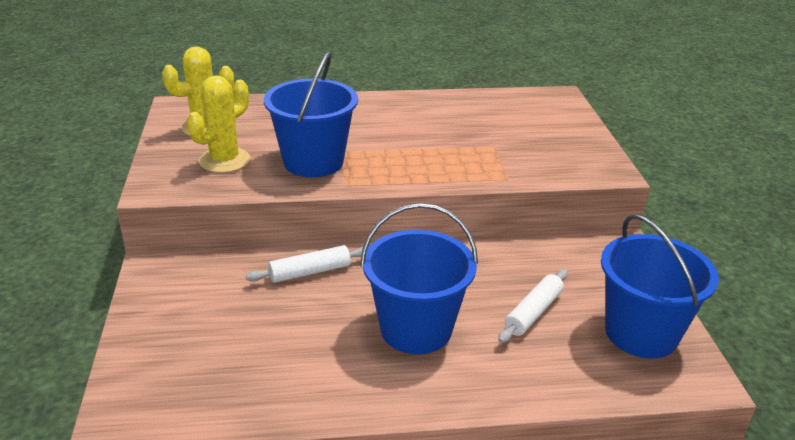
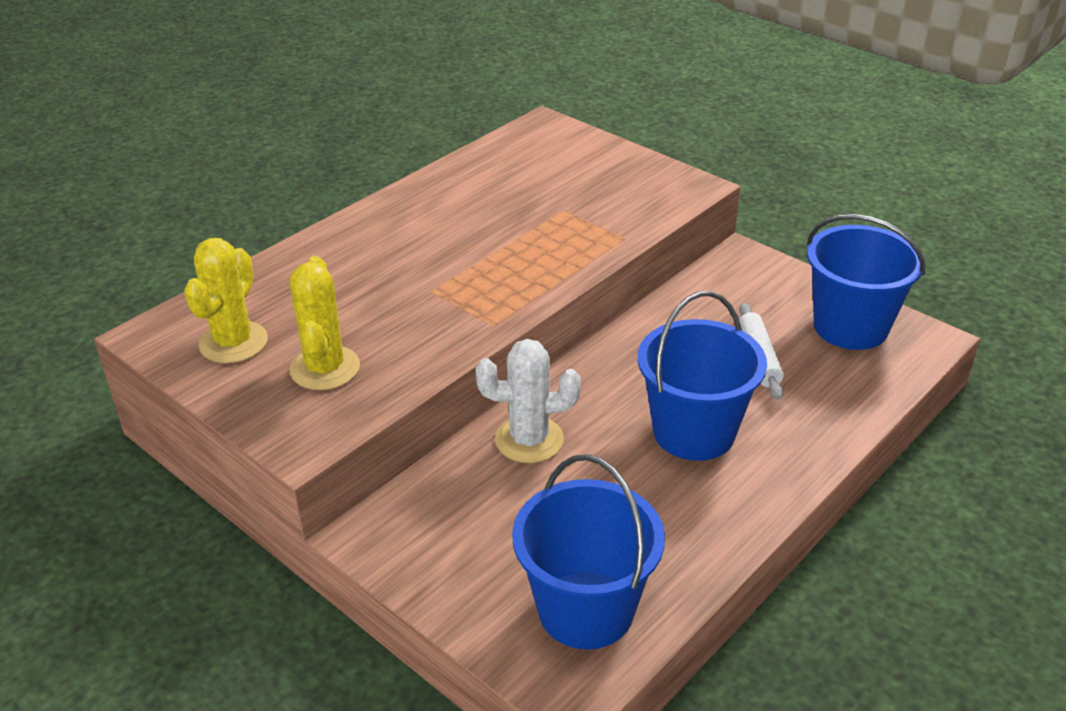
camera: 40 degrees left, 5 degrees up
(310, 272) = (529, 440): white rolling pin -> white cactus
(313, 162) = (422, 318): blue bucket -> blue bucket (586, 610)

